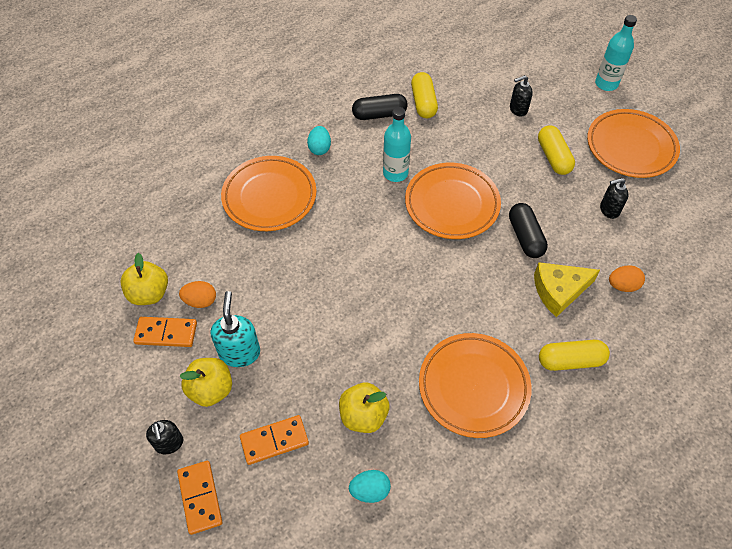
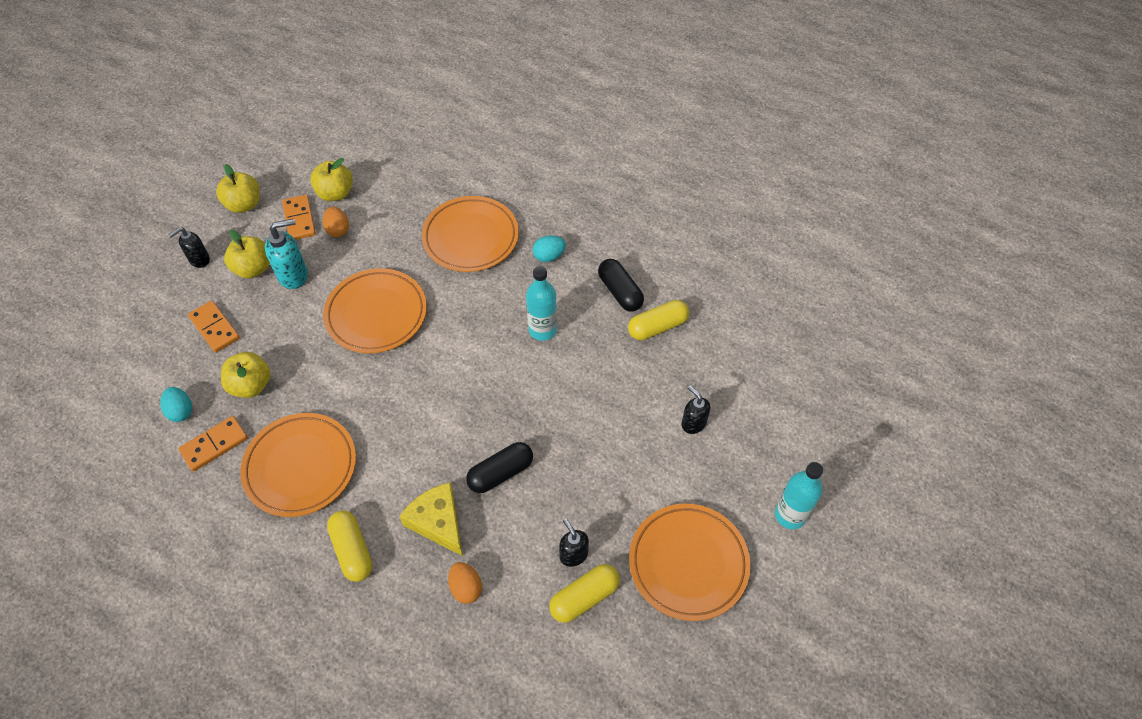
camera: 70 degrees right, 0 degrees up
(113, 384) = (244, 204): none -> yellow apple
(200, 497) = (157, 296): orange domino -> orange domino (214, 445)
(452, 204) = (520, 392): orange plate -> orange plate (376, 314)
(553, 157) = (632, 478): yellow capsule -> yellow capsule (584, 597)

